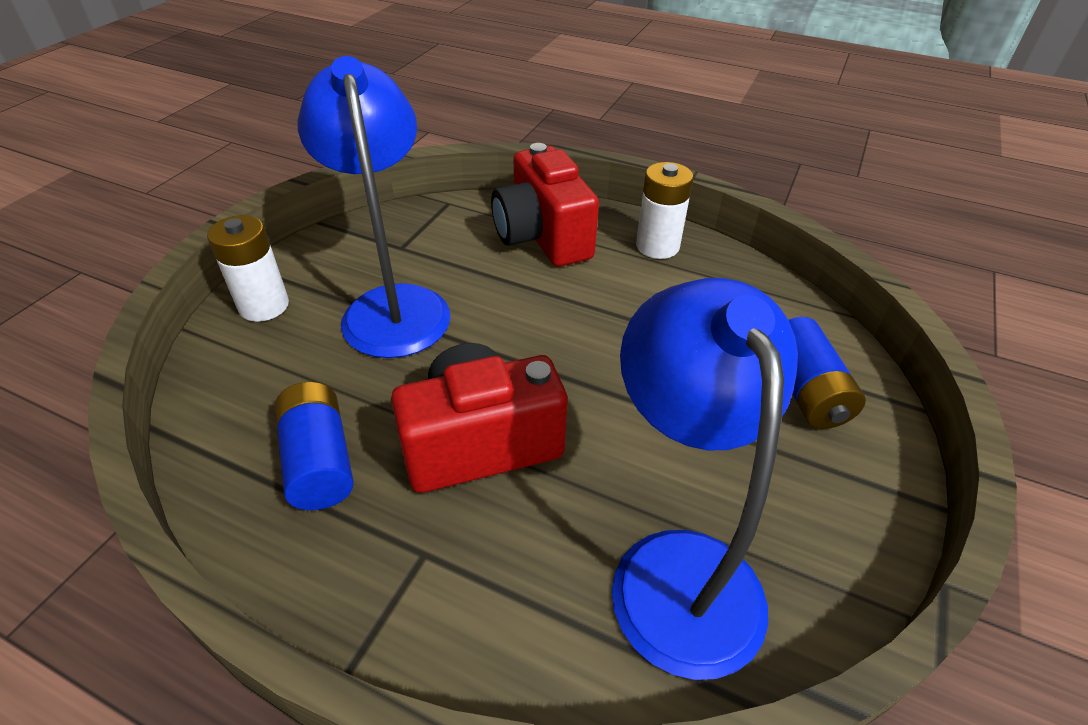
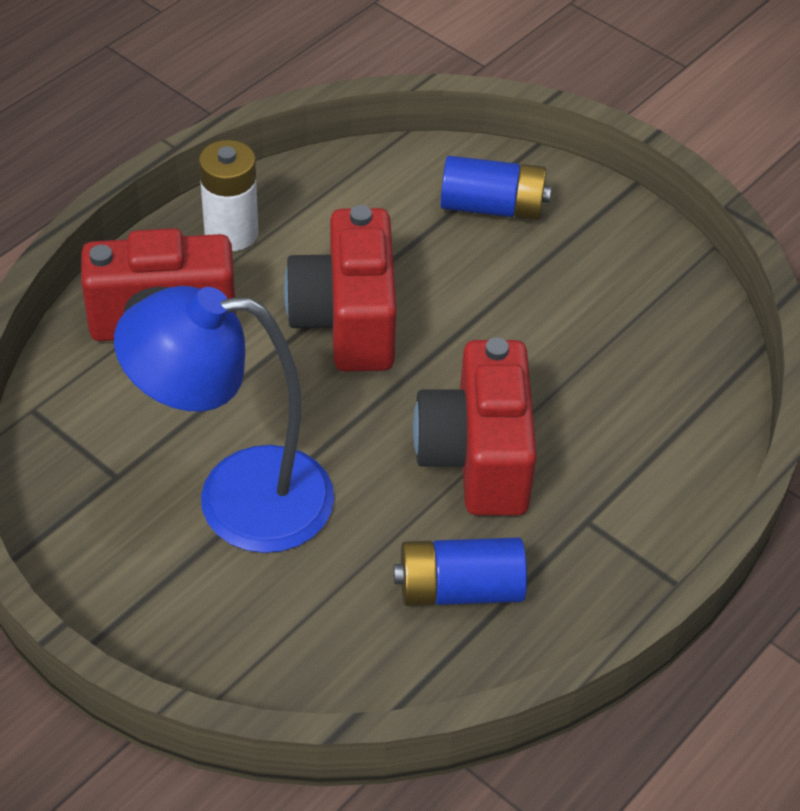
camera: 75 degrees left, 5 degrees up
(264, 306) = (182, 632): white battery -> none
(603, 325) = (347, 320): none -> red camera
(677, 567) = (644, 358): blue lamp -> none

